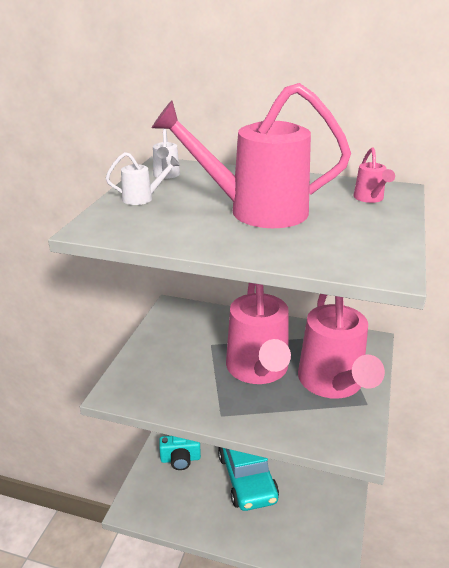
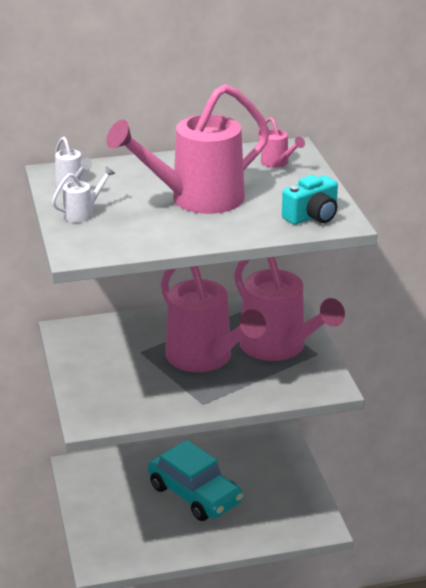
camera: 30 degrees left, 0 degrees up
(180, 459) = (113, 505): turquoise camera -> turquoise camera (312, 216)

